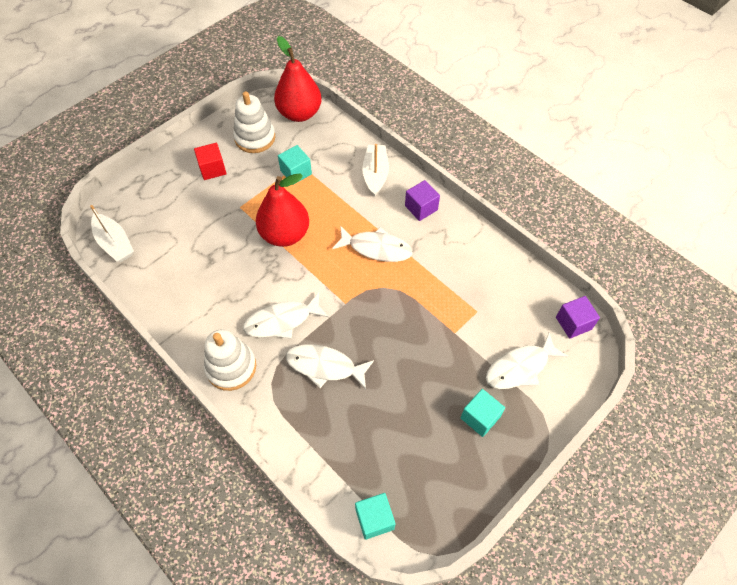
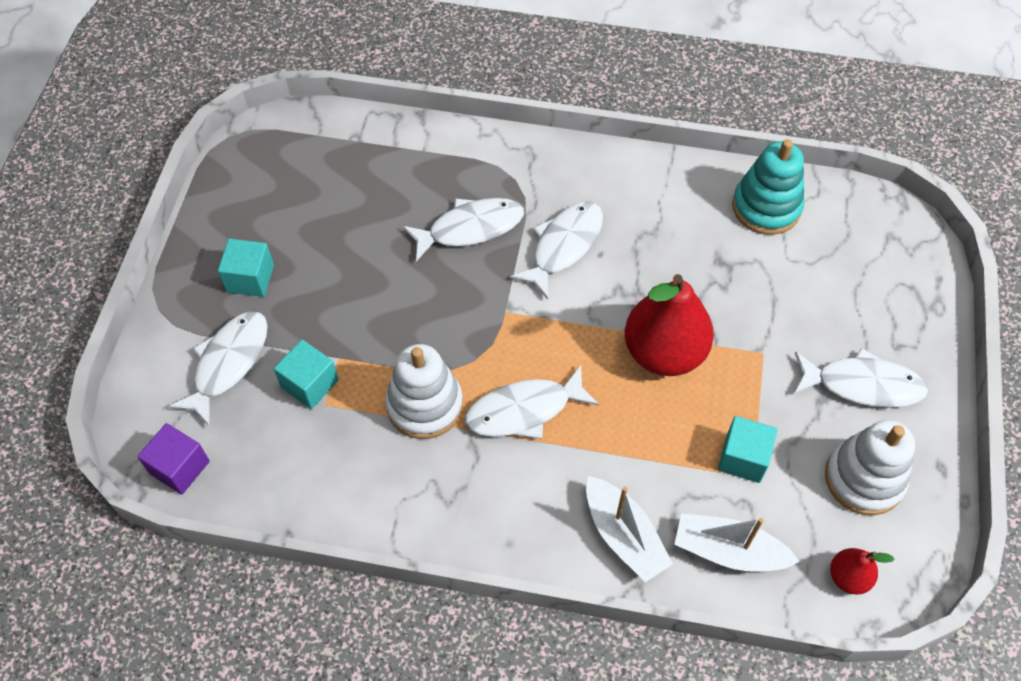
camera: 145 degrees right, 0 degrees up
(114, 243) = (855, 211): white boat -> white boat (728, 551)
(155, 274) = (766, 207): none -> turquoise stacking toy
(212, 169) = (862, 385): red cube -> white fish
(231, 367) = (573, 169): white stacking toy -> white stacking toy (424, 405)
(299, 113) = (848, 577): red pear -> red pear, size x0.48
(374, 519) = (309, 130): turquoise cube -> turquoise cube (310, 384)
(421, 208) = (508, 519): purple cube -> none

